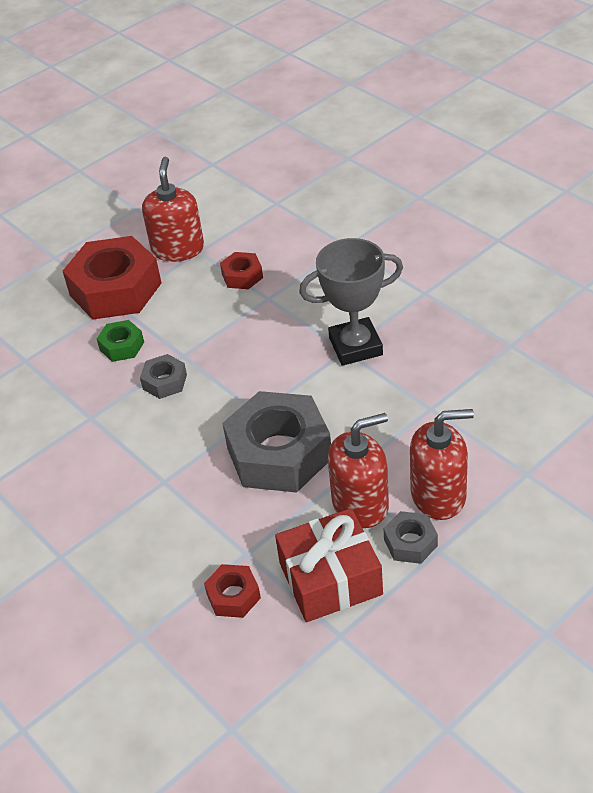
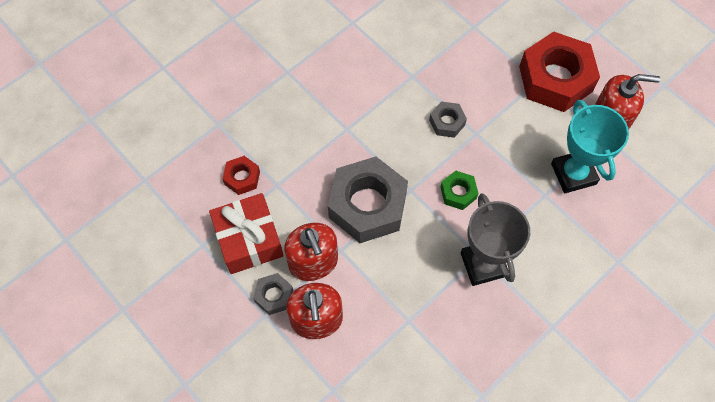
camera: 85 degrees right, 20 degrees up
(122, 346) = (487, 89): green nut -> green nut (458, 193)
(242, 276) = (573, 174): red nut -> turquoise trophy

